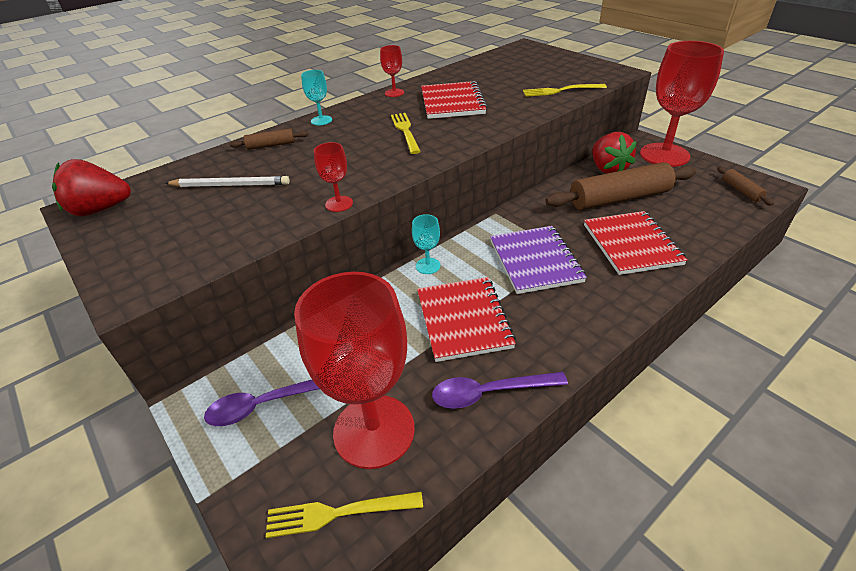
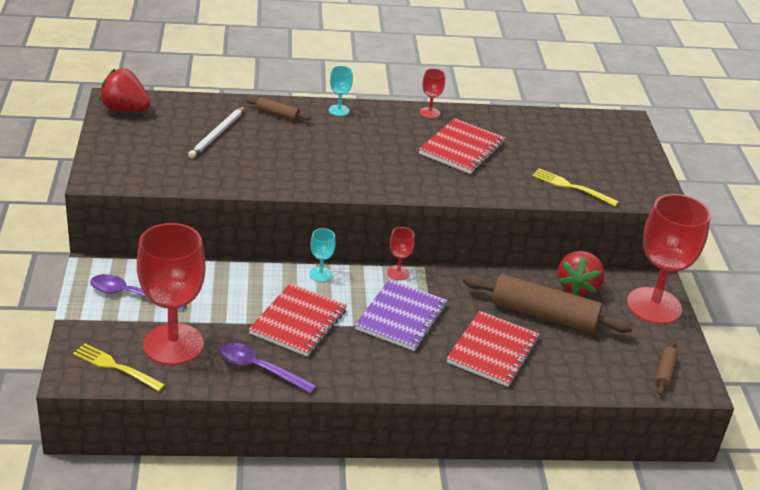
camera: 30 degrees right, 5 degrees down
(231, 185) = (217, 134): white pencil -> white pencil turned 75 degrees clockwise
(339, 204) = (268, 188): red goblet -> red goblet (398, 273)
(405, 131) = (387, 155): yellow fork -> none

